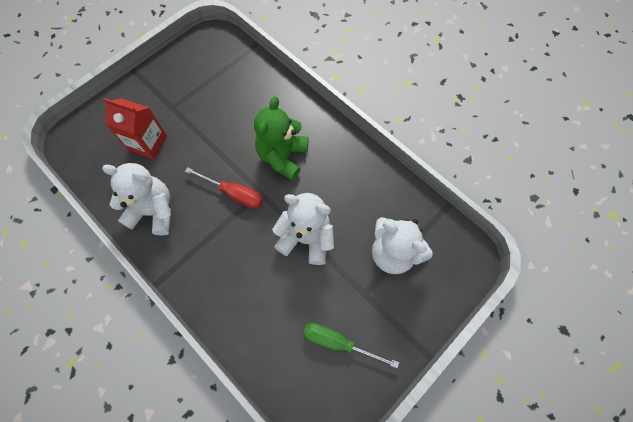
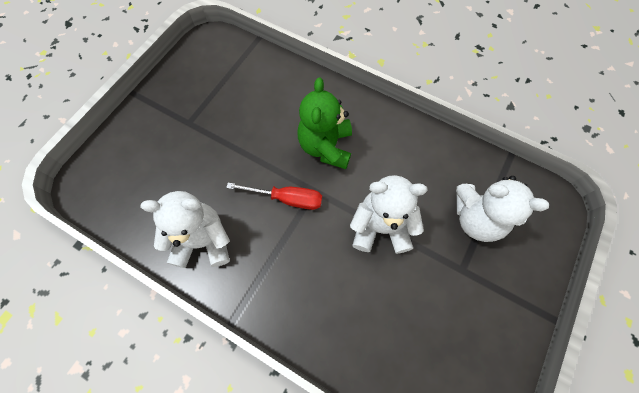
camera: 15 degrees left, 0 degrees up
(148, 143) = (173, 167): red carton -> none
(338, 342) = (455, 332): green screwdriver -> none

